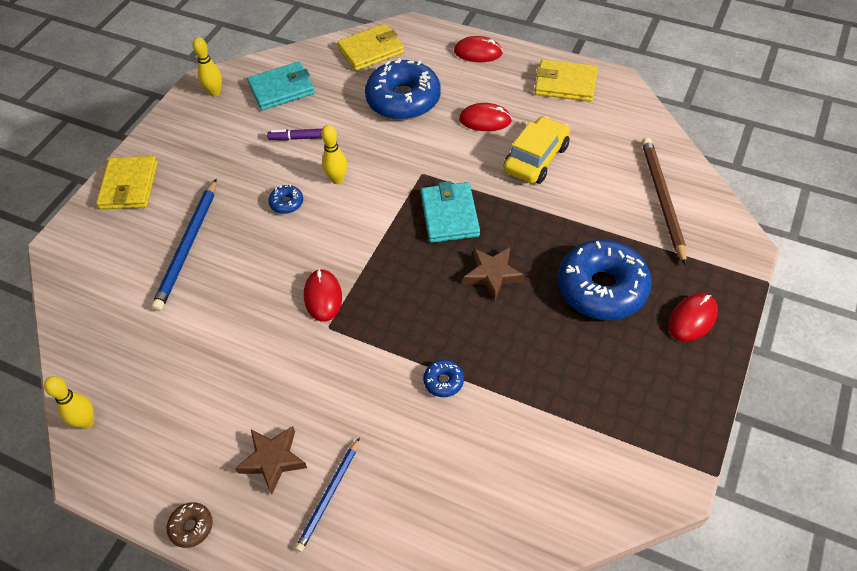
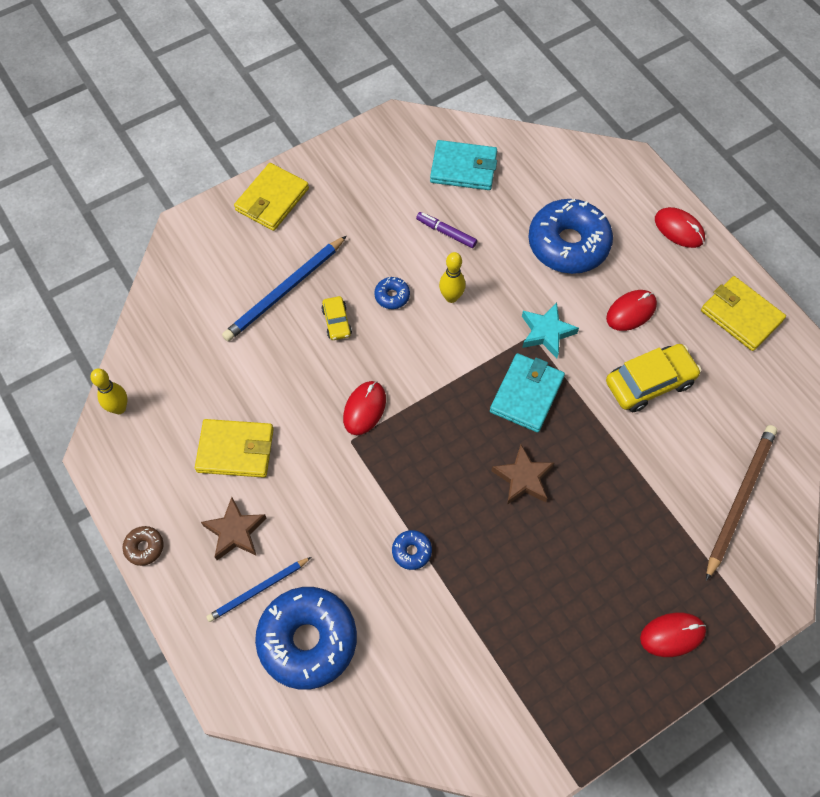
camera: 30 degrees right, 10 degrees up
(215, 92) = (401, 138): yellow bowling pin -> none
(251, 246) = (337, 322): none -> yellow car
(371, 50) = (575, 169): yellow wallet -> yellow wallet (235, 450)
(432, 165) = (546, 332): none -> turquoise star
(485, 120) = (631, 311): red mouse -> red mouse turned 75 degrees counterclockwise
(602, 288) = (611, 553): blue donut -> blue donut (308, 640)

